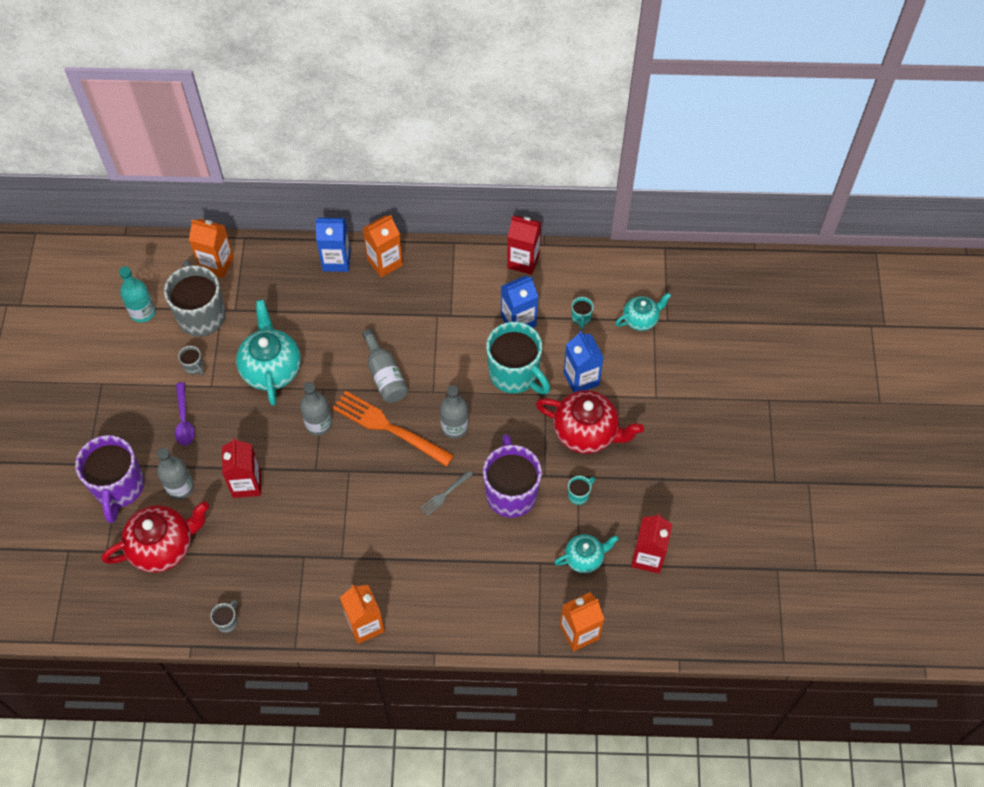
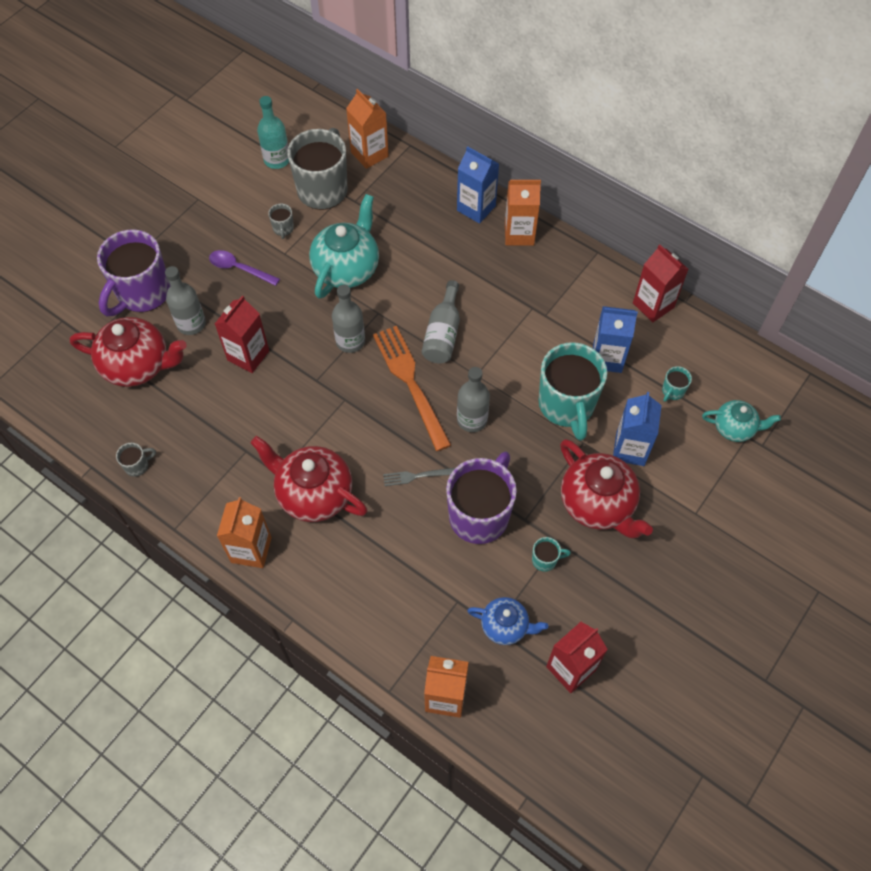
camera: 35 degrees right, 0 degrees up
(184, 420) = (239, 268): purple spoon -> purple spoon turned 90 degrees clockwise
(380, 555) = (314, 494): none -> red teapot
(584, 558) = (505, 626): turquoise teapot -> blue teapot

